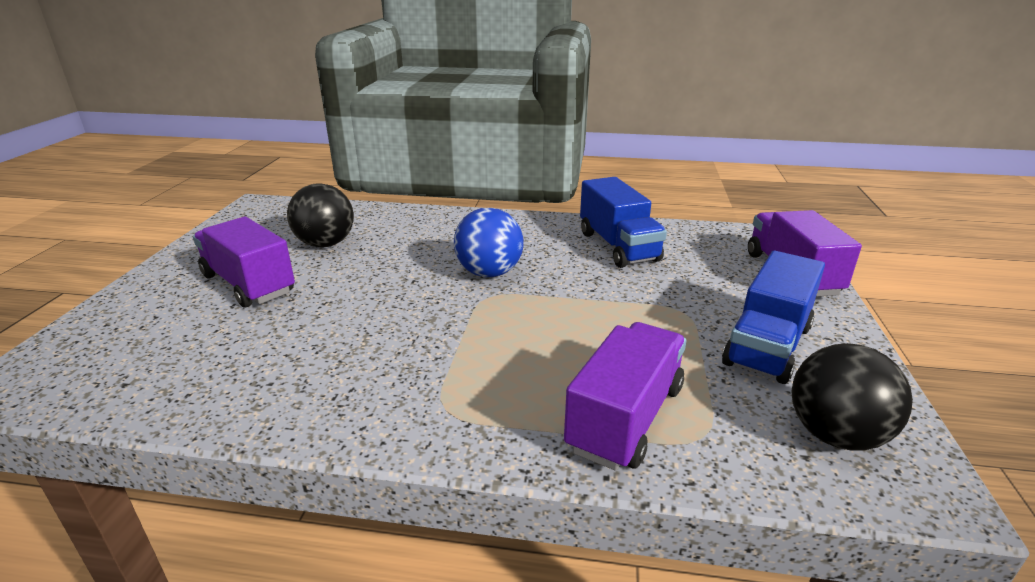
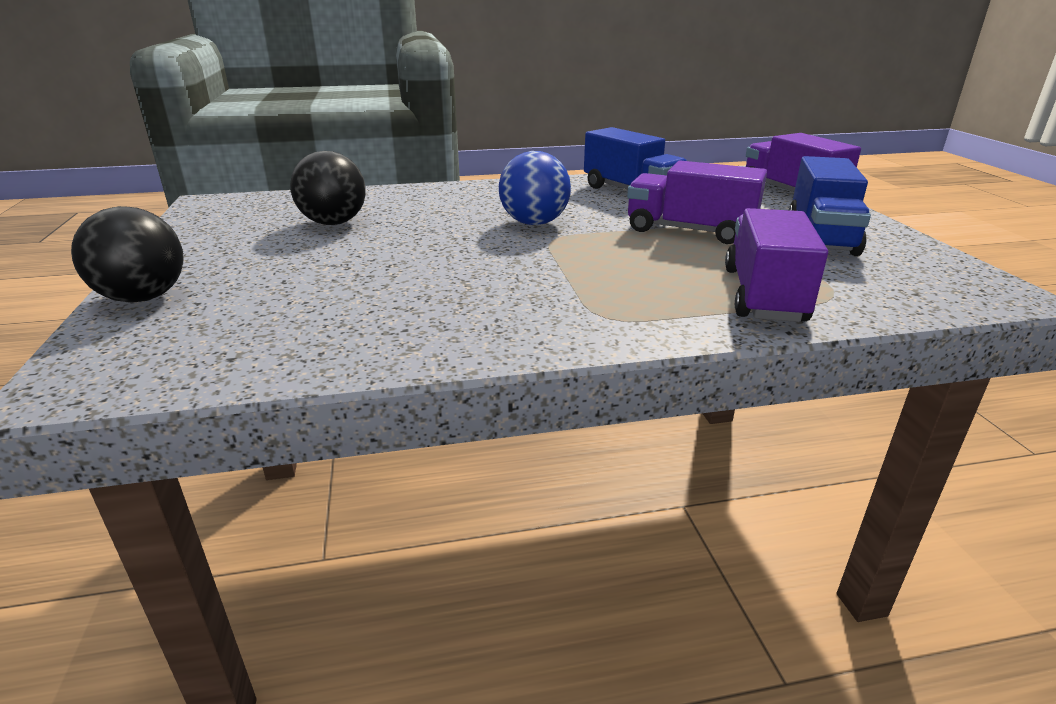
camera: 20 degrees left, 0 degrees up
(248, 284) = (282, 263): purple truck -> purple truck (689, 231)
(835, 435) = (923, 278): black ball -> black ball (143, 298)

